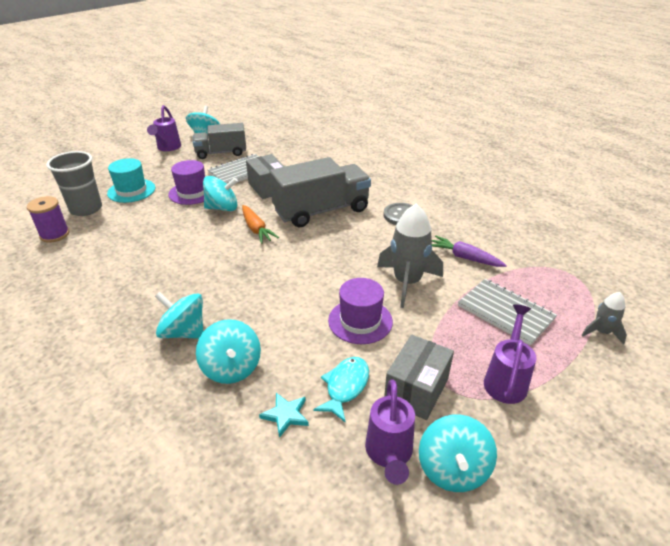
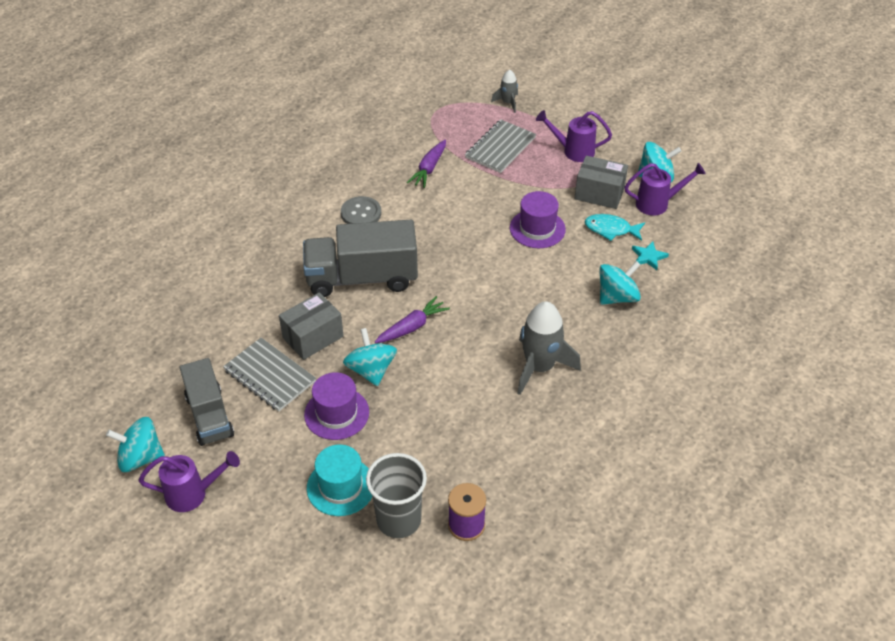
camera: 100 degrees left, 10 degrees up
(184, 332) = (589, 339): turquoise spinning top -> none
(256, 229) = (412, 327): orange carrot -> purple carrot
(321, 211) = (362, 278): grey truck -> grey truck turned 60 degrees counterclockwise
(407, 282) = (477, 204): grey rocket -> grey rocket (540, 367)

